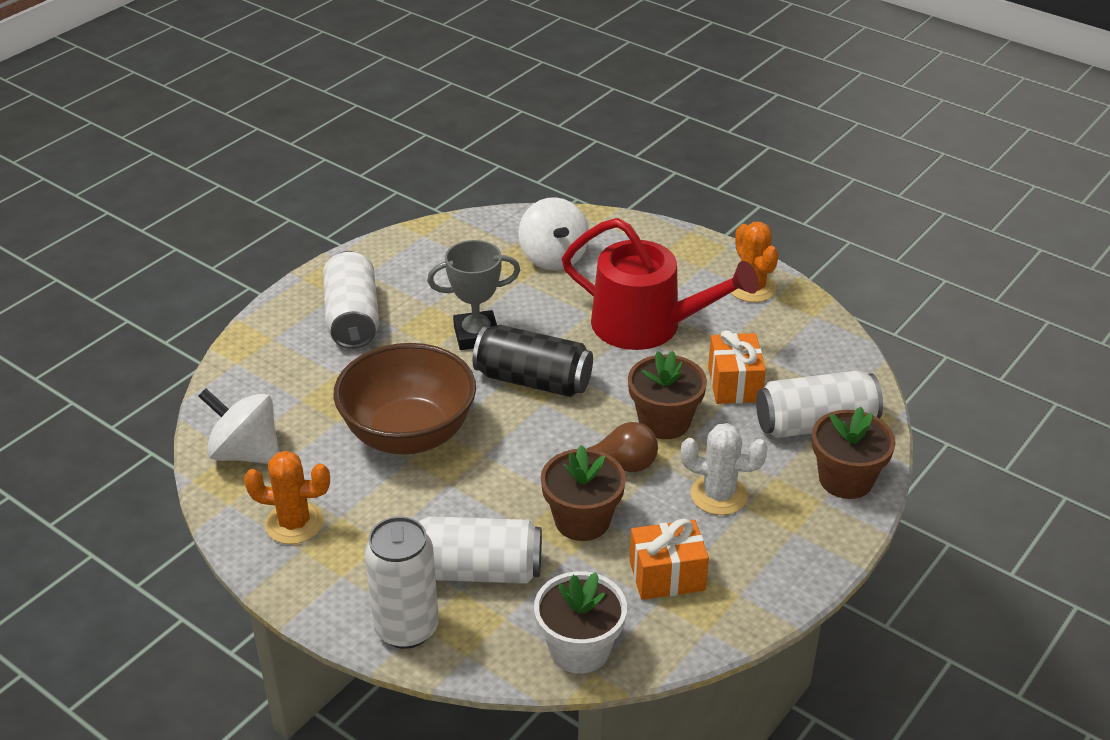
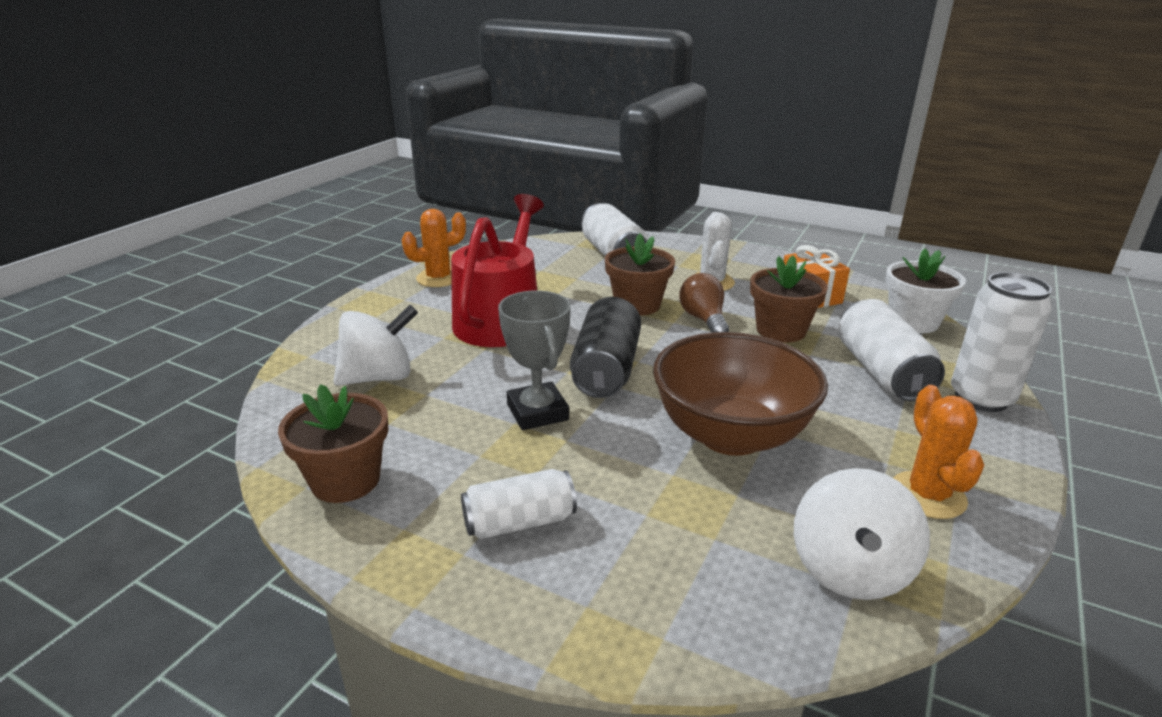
camera: 100 degrees left, 10 degrees down
(352, 318) = (519, 522): white can -> white can, size x0.66
(734, 384) = (576, 281): orange gift -> none
(845, 479) = (667, 246): brown flower pot -> brown flower pot (345, 480)

